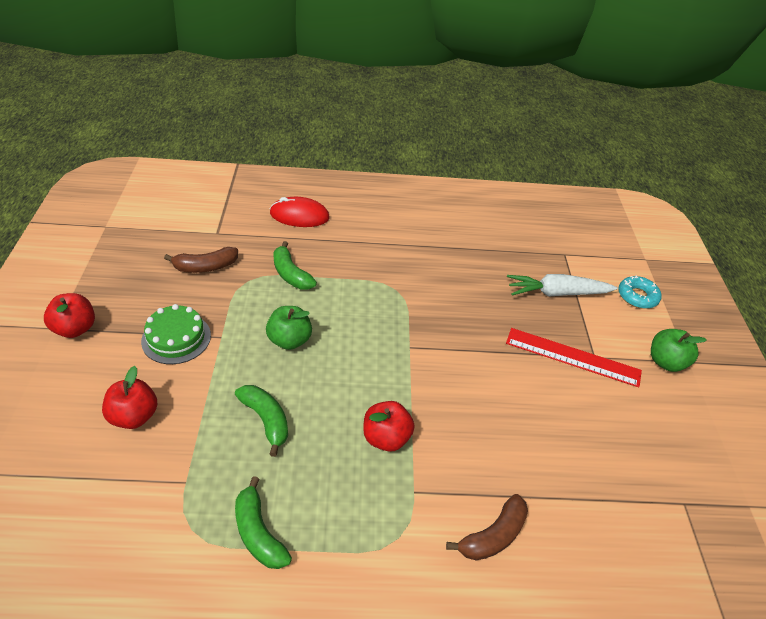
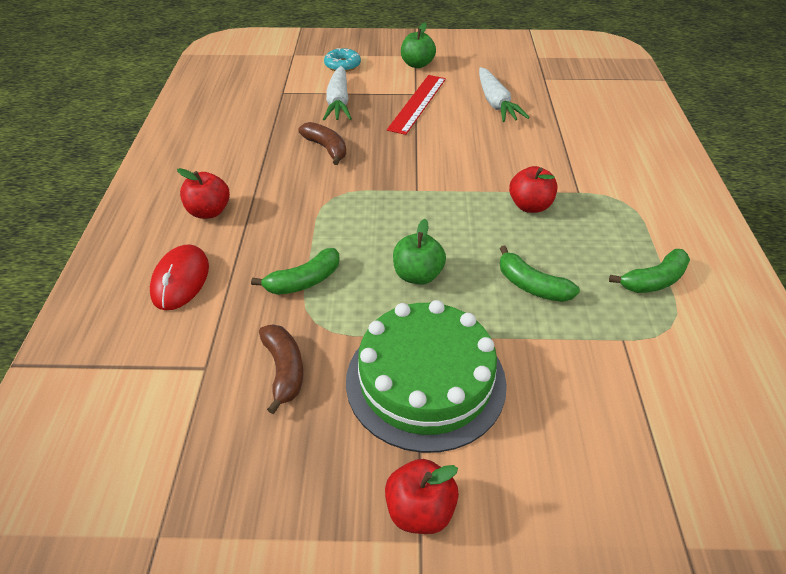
camera: 85 degrees left, 0 degrees up
(134, 416) = (557, 401): red apple -> red apple (209, 212)
(176, 338) = (425, 381): green cake -> green cake, size x1.78
(266, 420) = (531, 285): green banana -> green banana turned 105 degrees counterclockwise
(493, 536) = (602, 156): brown banana -> brown banana (326, 148)
(595, 434) = (496, 103): none -> white carrot

